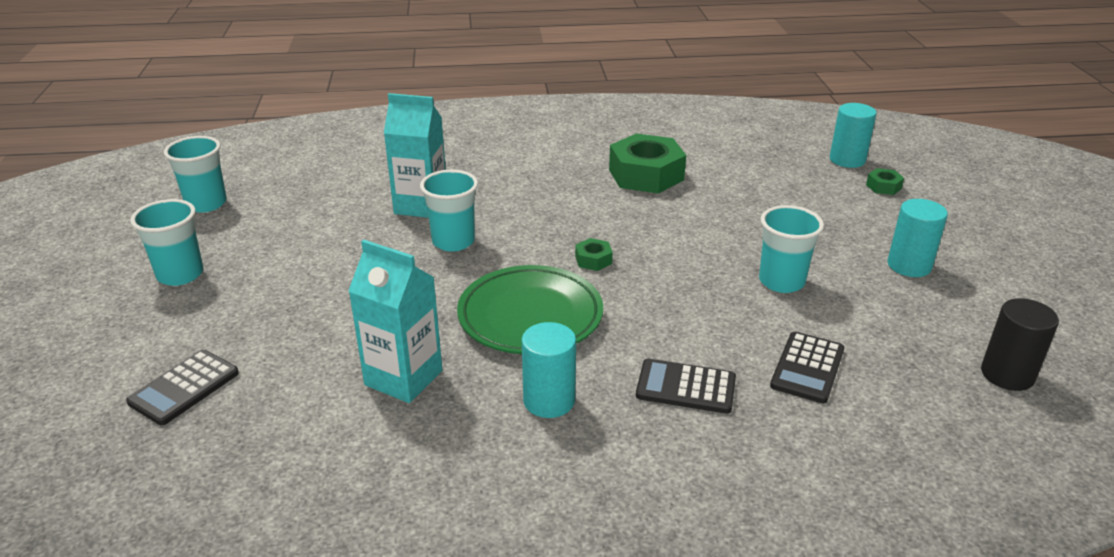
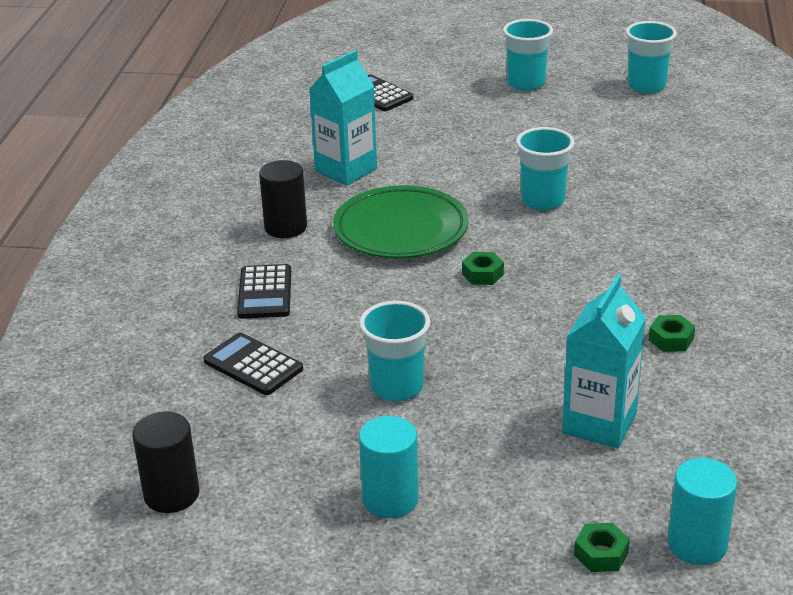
camera: 105 degrees right, 0 degrees up
(421, 205) = (620, 187): turquoise carton -> turquoise carton (599, 424)
(549, 400) = (285, 227): turquoise cylinder -> black cylinder
(646, 175) = (671, 339): green nut -> green nut, size x0.44
(686, 387) = (265, 293): black calculator -> black calculator turned 150 degrees clockwise

